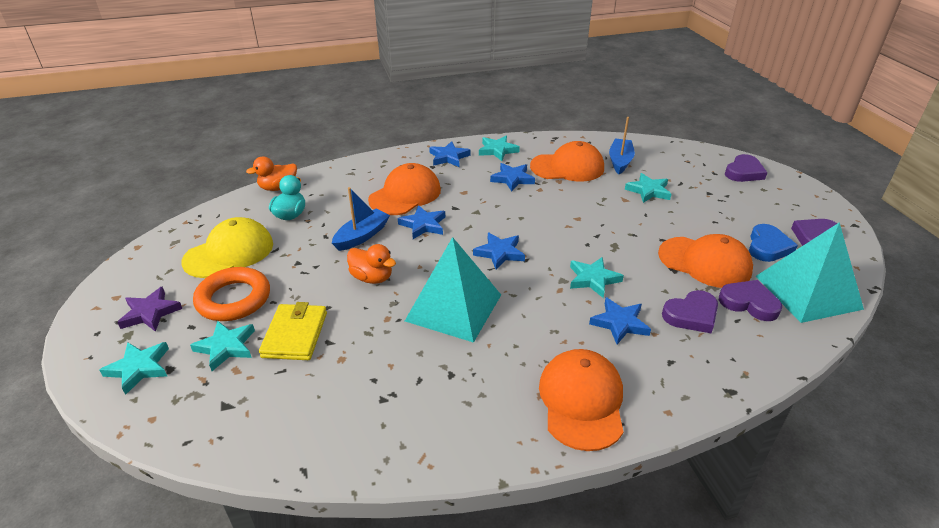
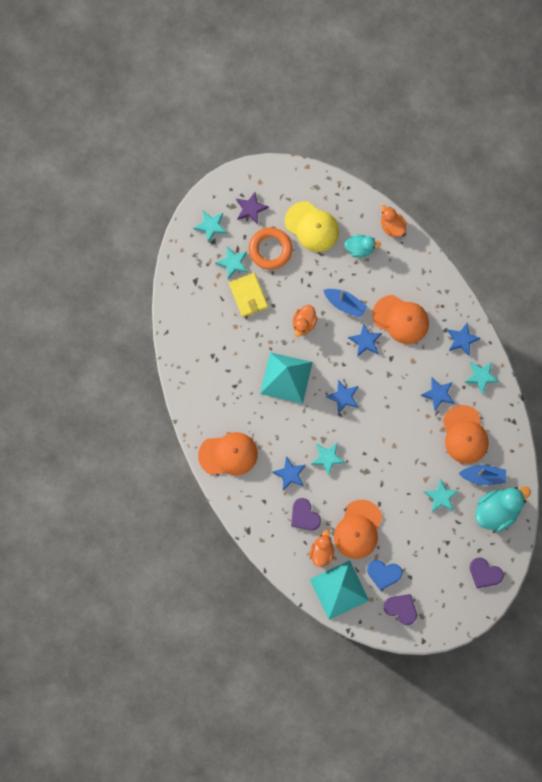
camera: 80 degrees right, 40 degrees up
(295, 334) = (248, 295): yellow wallet -> yellow wallet turned 75 degrees clockwise
(662, 157) = (497, 510): none -> turquoise duck
(749, 303) = (321, 551): purple heart -> orange duck

